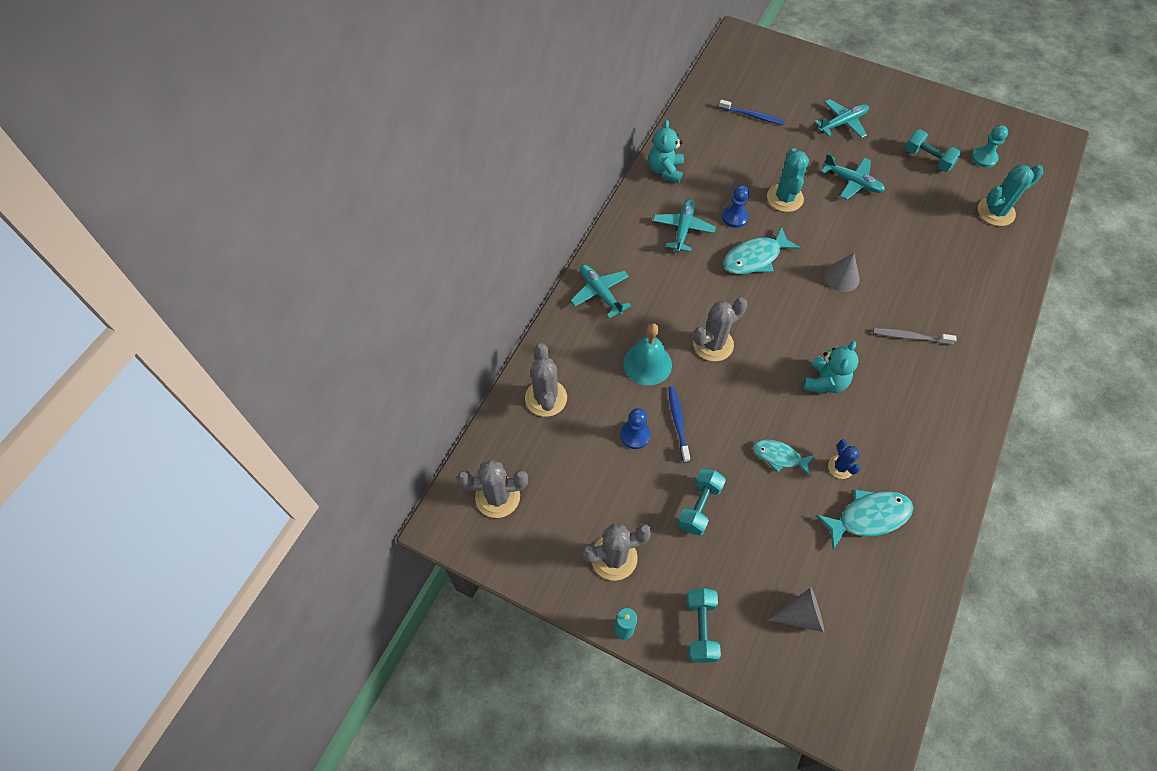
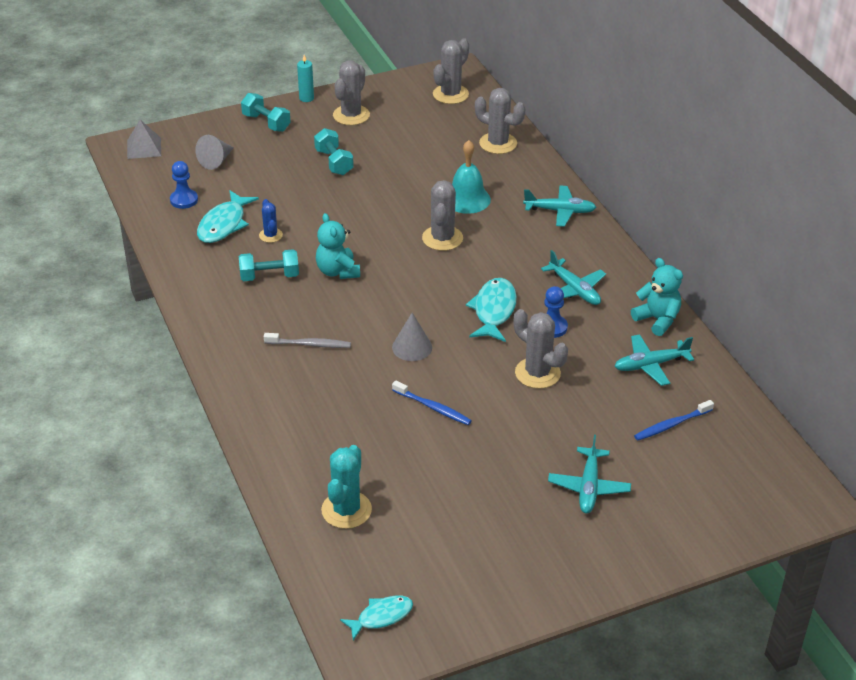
camera: 130 degrees right, 20 degrees down
(635, 435) = (419, 164): blue pawn -> blue pawn (184, 200)
(678, 422) = (402, 186): blue toothbrush -> blue toothbrush (432, 407)
(779, 457) = (316, 214): turquoise fish -> turquoise fish (381, 617)
(785, 198) = (537, 373): turquoise cactus -> grey cactus
(840, 467) = (270, 235): blue cactus -> blue cactus turned 45 degrees clockwise
(852, 182) = (503, 433): turquoise plane -> turquoise plane (650, 365)
(855, 712) = (144, 148): none -> grey pyramid
(910, 337) = (309, 344): grey toothbrush -> grey toothbrush turned 45 degrees clockwise
(927, 159) = (467, 515): turquoise dumbbell -> turquoise dumbbell (269, 276)
(984, 158) = (416, 564): turquoise pawn -> none

